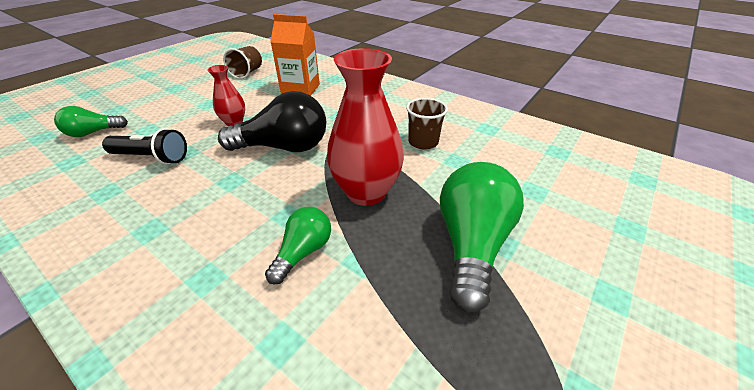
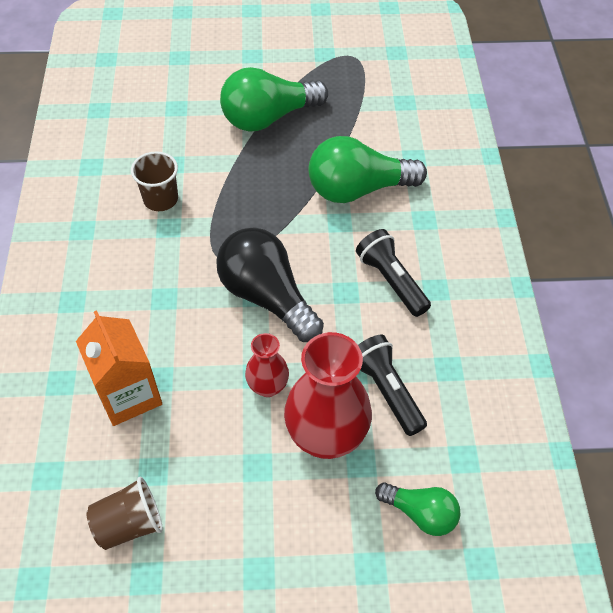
camera: 130 degrees left, 15 degrees up
(198, 209) = (391, 281): none -> black flashlight
(303, 252) = (357, 189): green light bulb -> green light bulb, size x1.80
(366, 192) = (270, 195): red vase -> red vase (326, 436)

